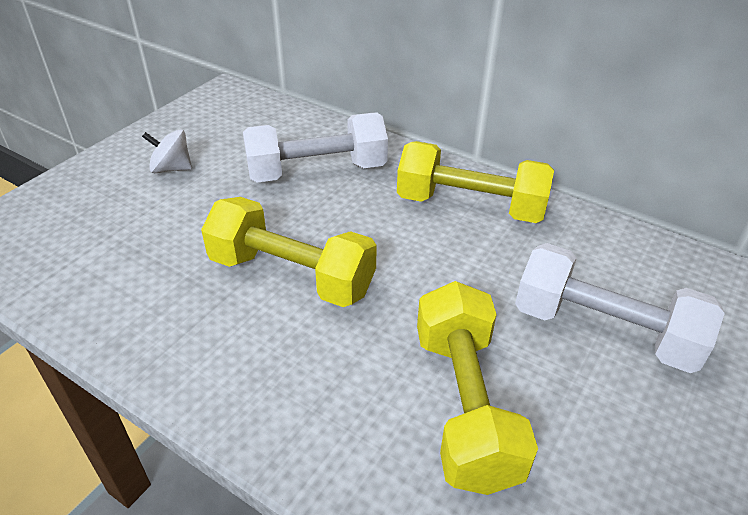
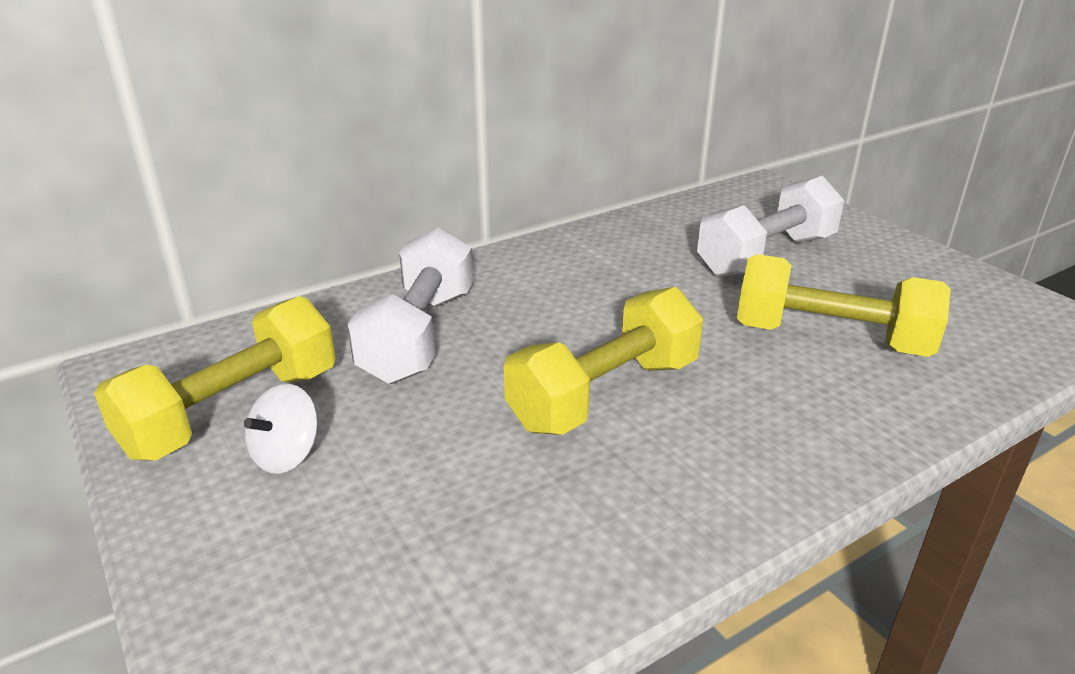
camera: 65 degrees left, 10 degrees down
(470, 206) = (565, 264): yellow dumbbell -> yellow dumbbell (233, 412)

